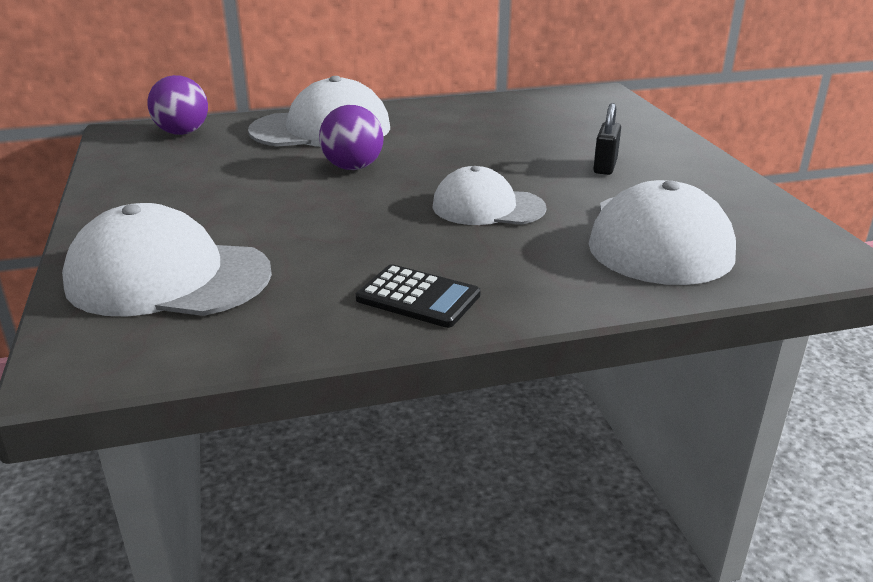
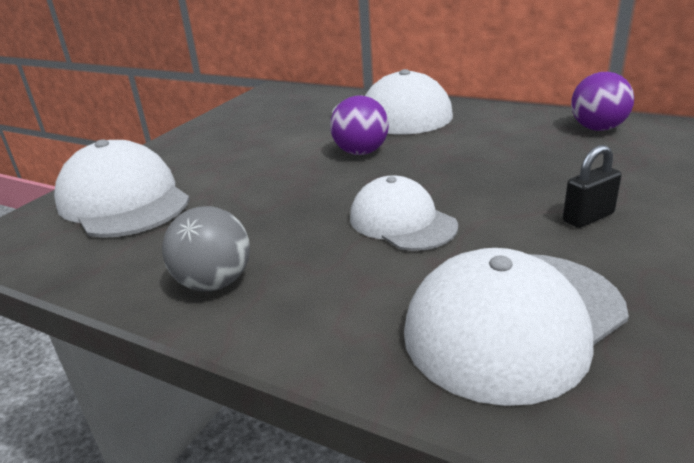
camera: 45 degrees right, 0 degrees up
(182, 132) = (303, 98): purple ball -> purple ball (597, 128)
(418, 297) = (214, 283): black calculator -> grey ball

